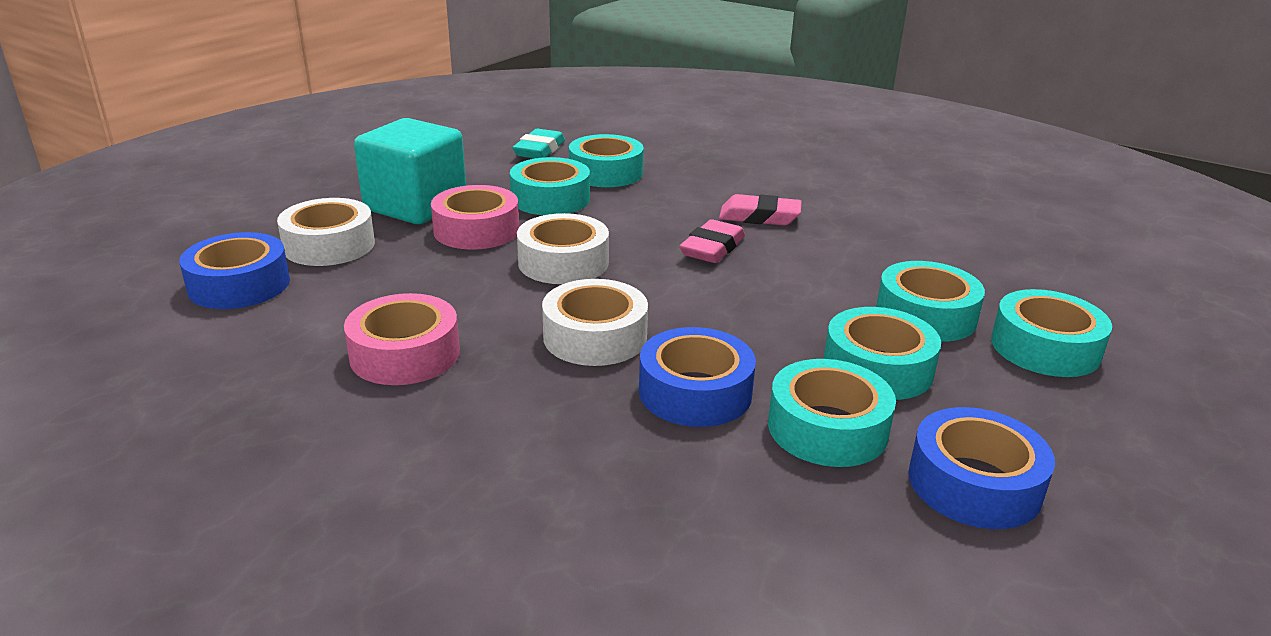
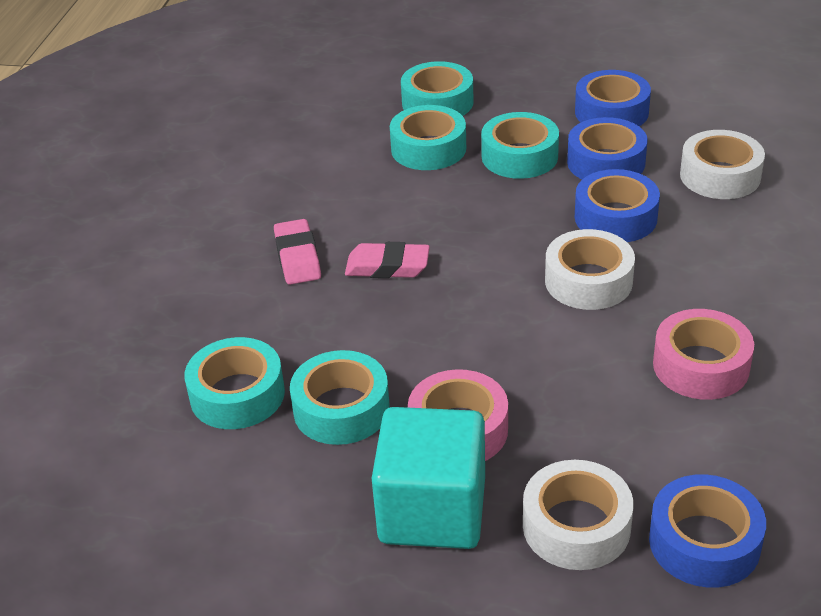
camera: 110 degrees left, 10 degrees up
(539, 150) = (188, 483): turquoise eraser -> none
(563, 262) = (482, 342): white tape -> white tape (720, 176)
(827, 428) = (606, 162): turquoise tape -> blue tape

